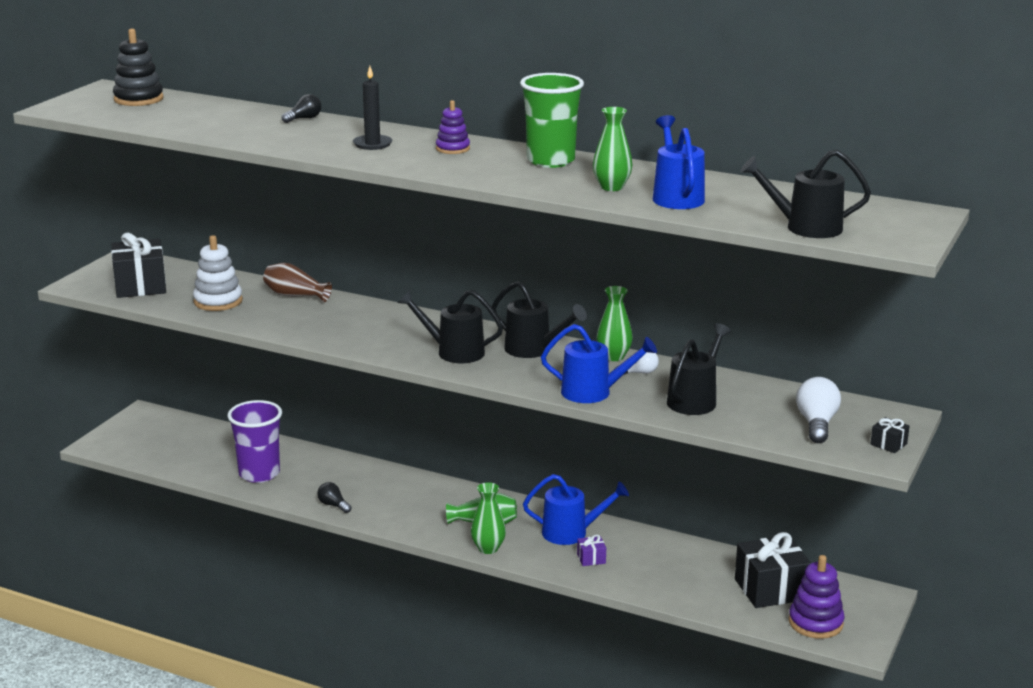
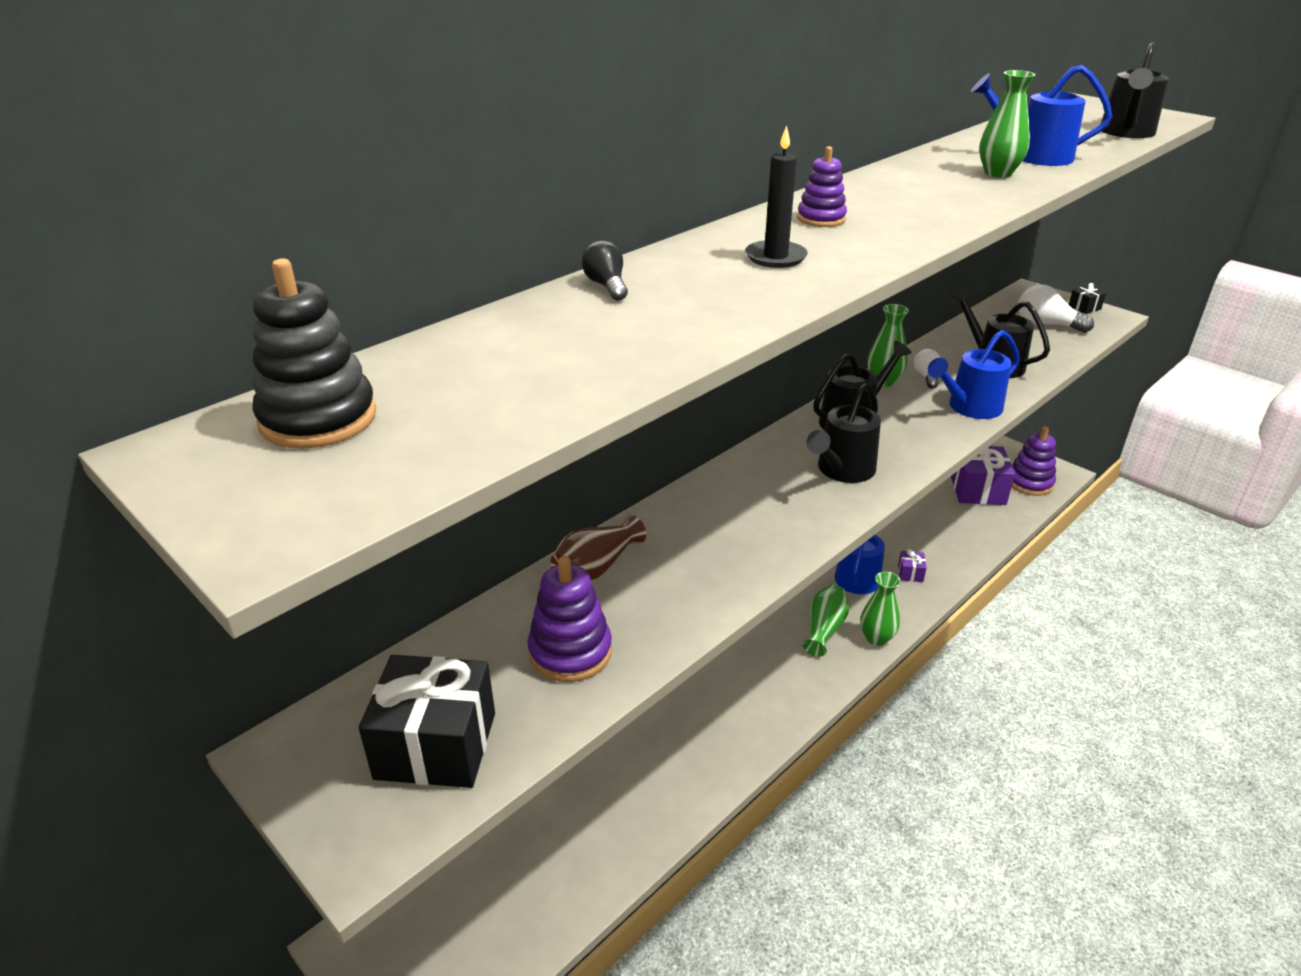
camera: 70 degrees left, 10 degrees up
(218, 301) = (570, 652): white stacking toy -> purple stacking toy
(259, 474) = (627, 814): purple cup -> none
(333, 505) = (742, 749): black light bulb -> none
(550, 161) = (892, 184): green cup -> none
(594, 392) = (969, 408): blue watering can -> blue watering can turned 150 degrees counterclockwise
(770, 589) = (977, 490): black gift -> purple gift

